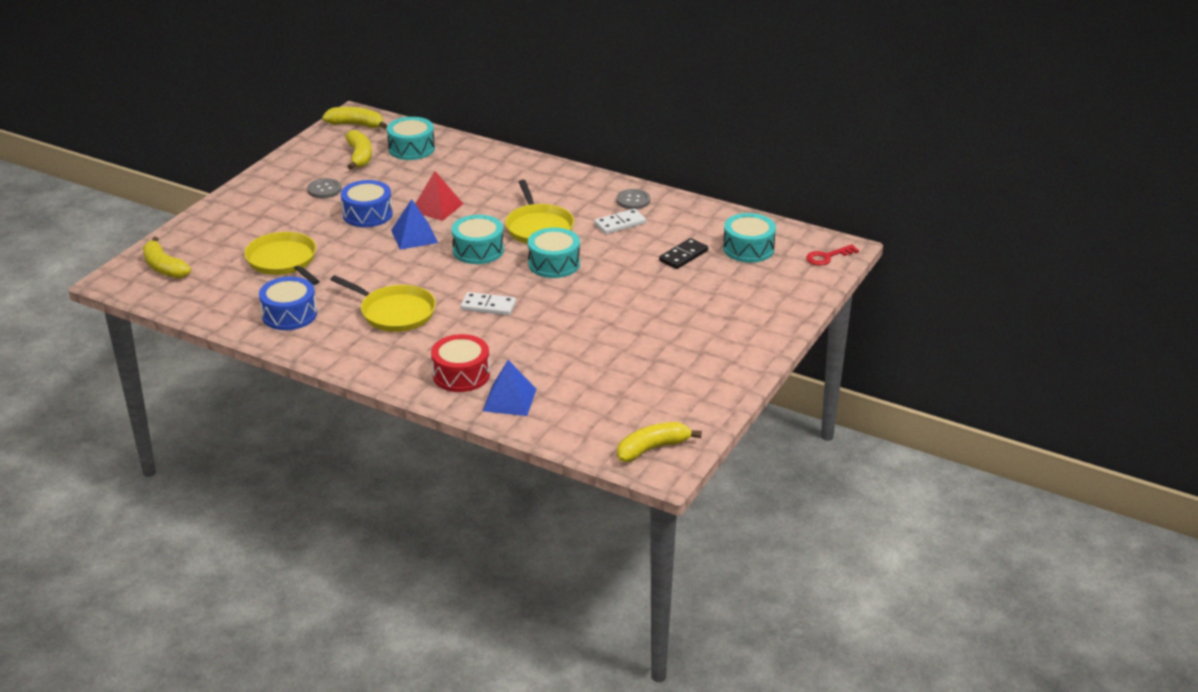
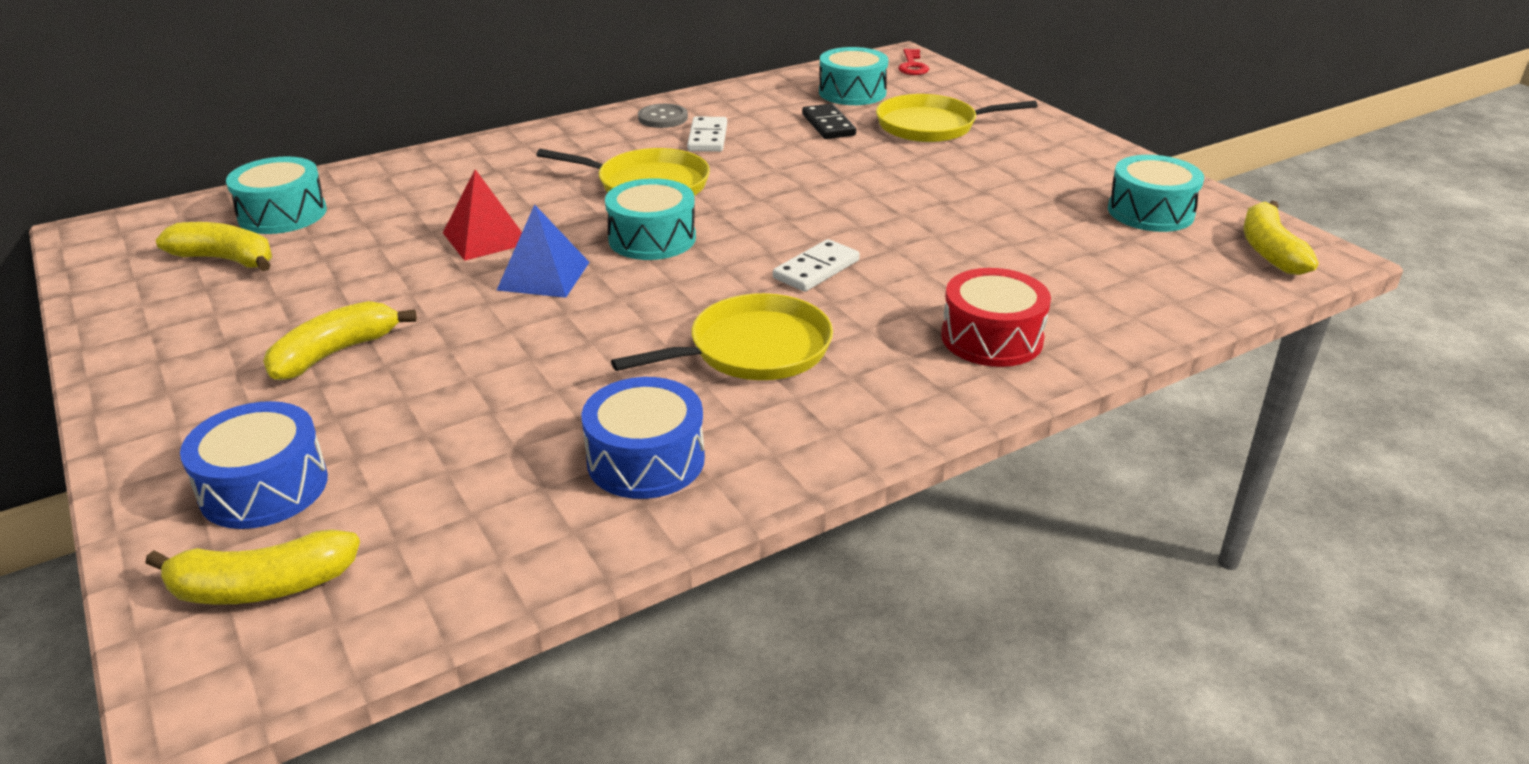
camera: 60 degrees left, 0 degrees up
(283, 261) = (450, 419): yellow pan -> yellow pan (931, 126)
(324, 190) = (274, 316): grey button -> none
(356, 125) = (123, 238): yellow banana -> yellow banana (335, 353)
(367, 214) = (417, 297): blue drum -> blue drum (264, 487)
(509, 400) = (1089, 317): blue pyramid -> none
(554, 264) = (755, 198): turquoise drum -> turquoise drum (1150, 212)

